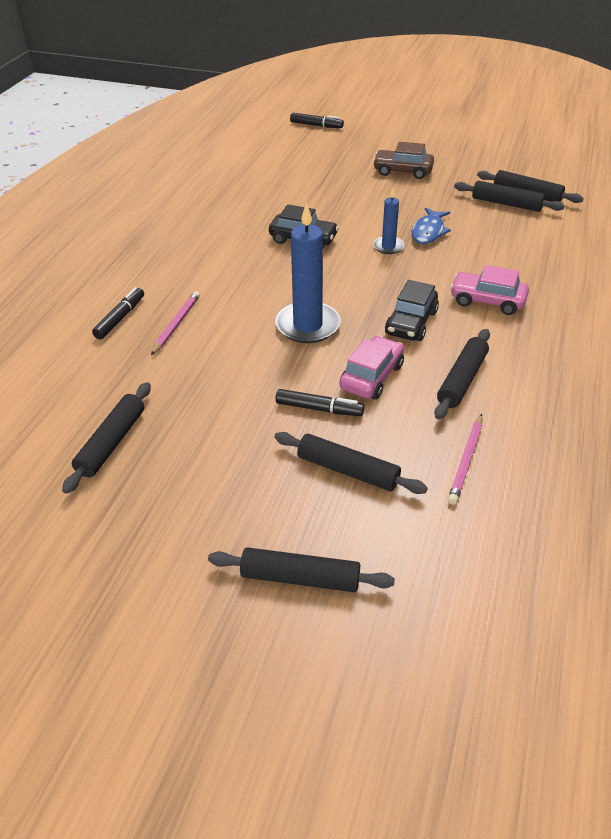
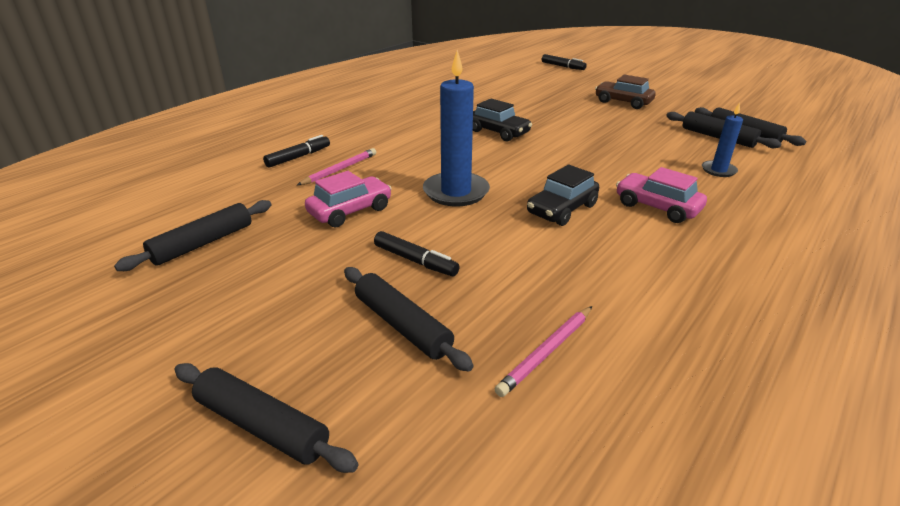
camera: 20 degrees right, 10 degrees down
(371, 377) = (489, 245): pink car -> pink car (350, 211)
(388, 247) = (576, 149): blue candle -> blue candle (718, 170)
(428, 232) = (623, 145): blue fish -> none
(462, 380) = (588, 269): black rolling pin -> none

